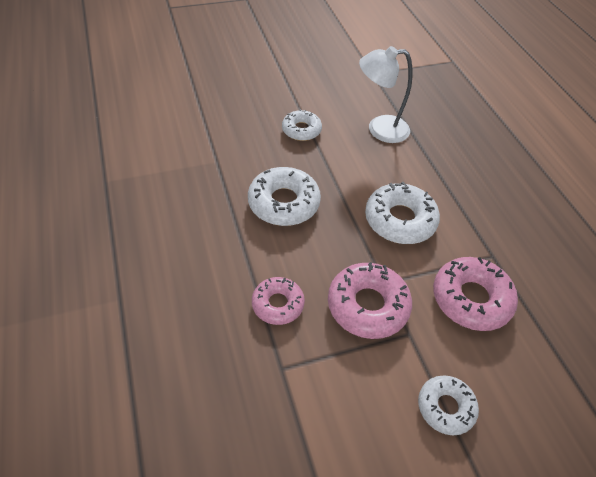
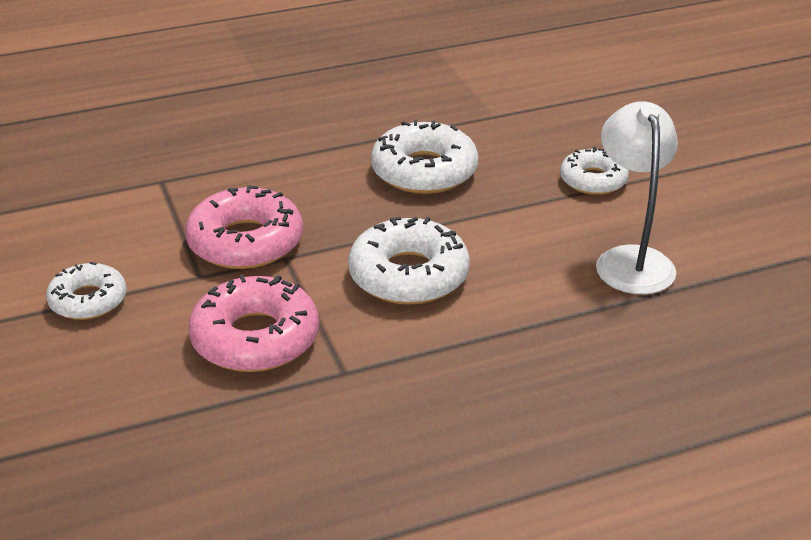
camera: 90 degrees right, 15 degrees down
(278, 304) = (249, 174): pink donut -> none

